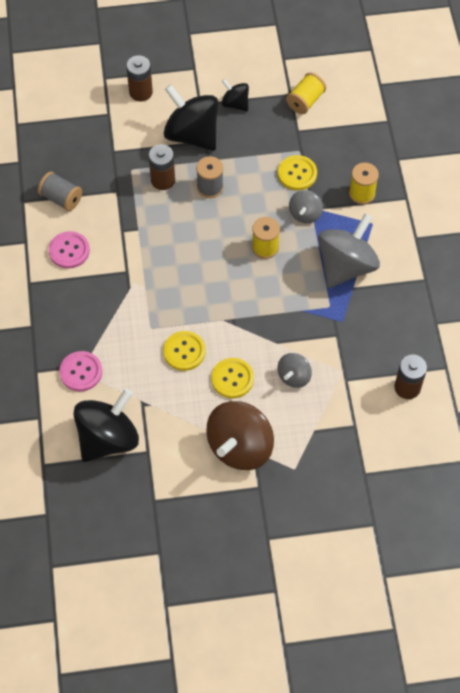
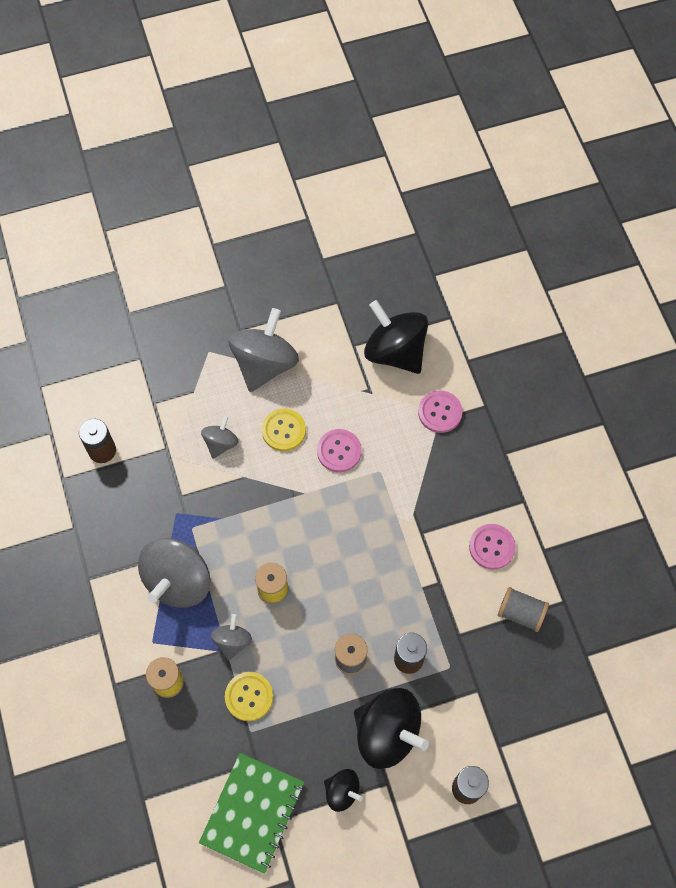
camera: 170 degrees right, 5 degrees up
(108, 438) = (395, 351): black spinning top -> black spinning top turned 105 degrees clockwise
(184, 351) = (339, 451): yellow button -> pink button
(240, 447) = (264, 364): brown spinning top -> grey spinning top
(305, 101) = (252, 812): yellow spool -> green notebook

